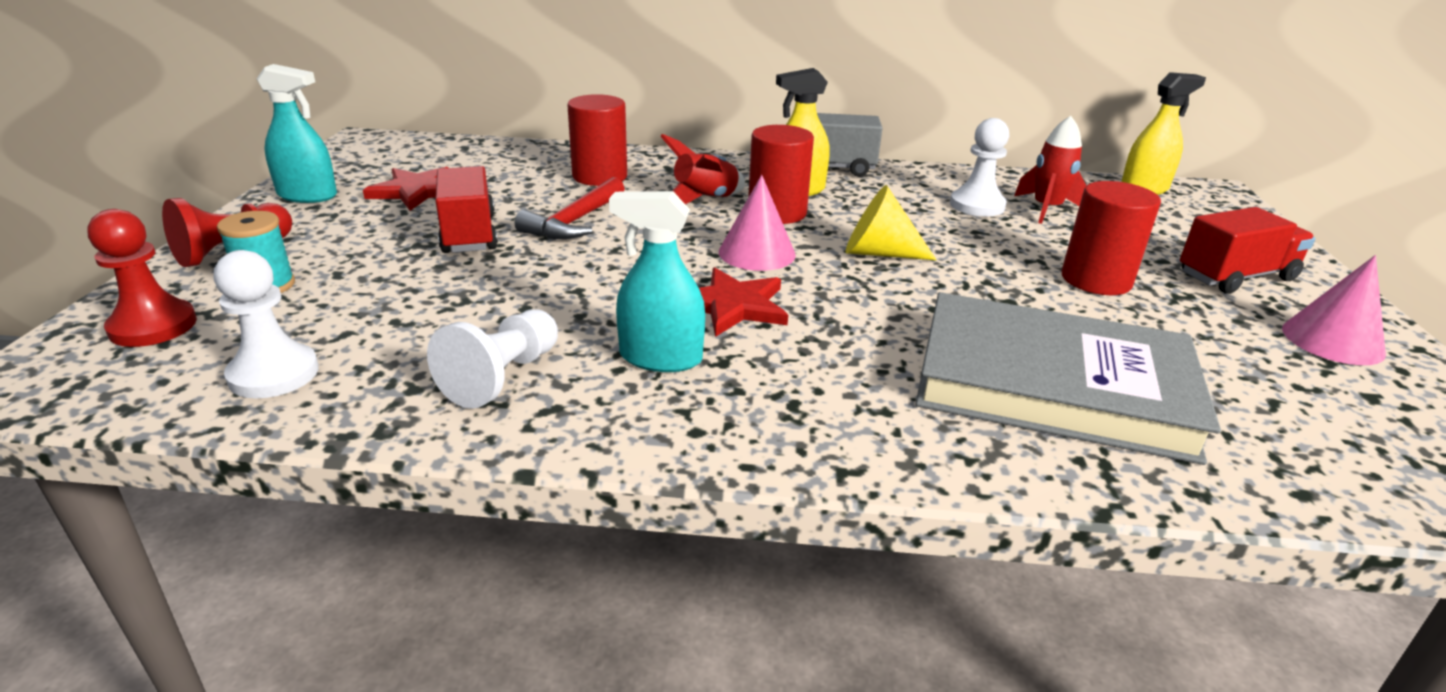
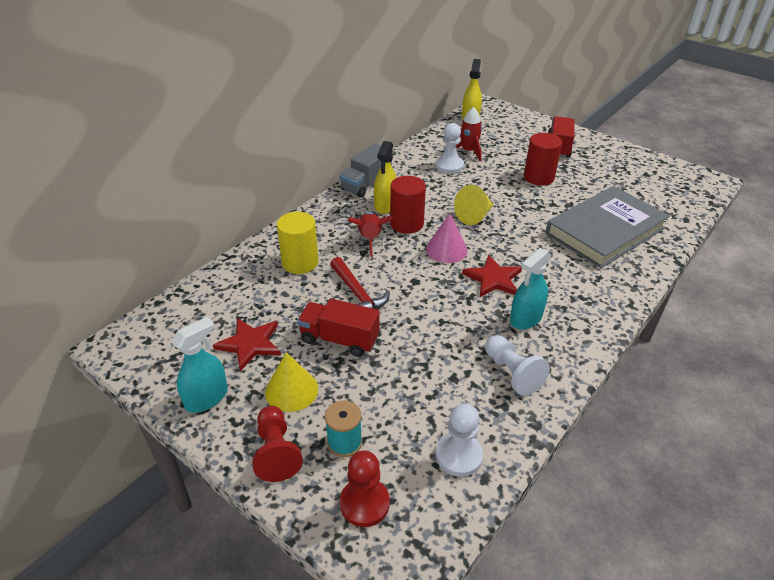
camera: 55 degrees left, 10 degrees up
(349, 232) = (291, 390): none -> yellow cone
(599, 176) = (300, 262): red cylinder -> yellow cylinder
(1332, 340) = (612, 158): pink cone -> none

